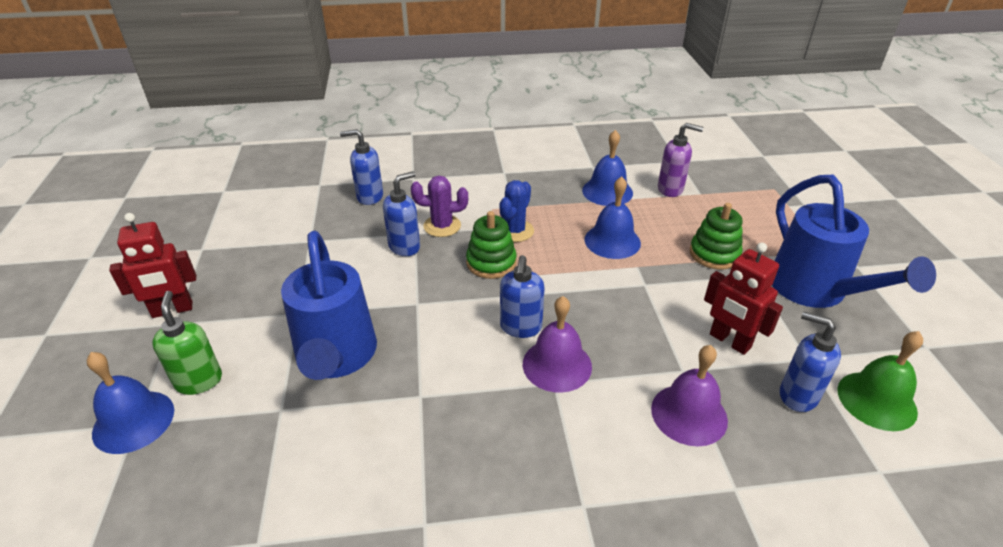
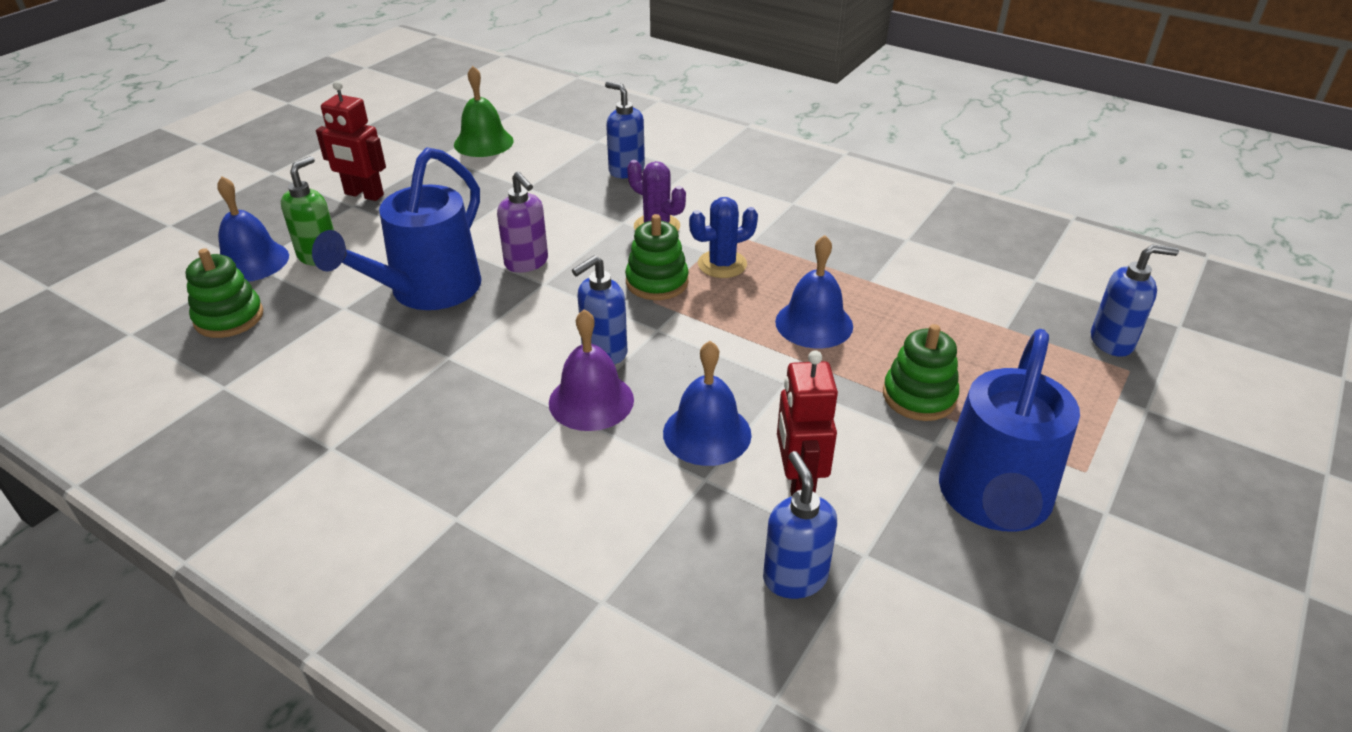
camera: 40 degrees right, 0 degrees up
(179, 482) = (229, 318): none -> green stacking toy
(405, 247) = (597, 229): blue soap dispenser -> blue soap dispenser (1112, 342)
(607, 191) = (885, 272): blue bell -> blue bell (707, 433)
(670, 189) = (972, 305): purple soap dispenser -> purple soap dispenser (527, 263)
(689, 414) = (652, 517): purple bell -> none
(876, 400) = (885, 644): green bell -> green bell (483, 142)

